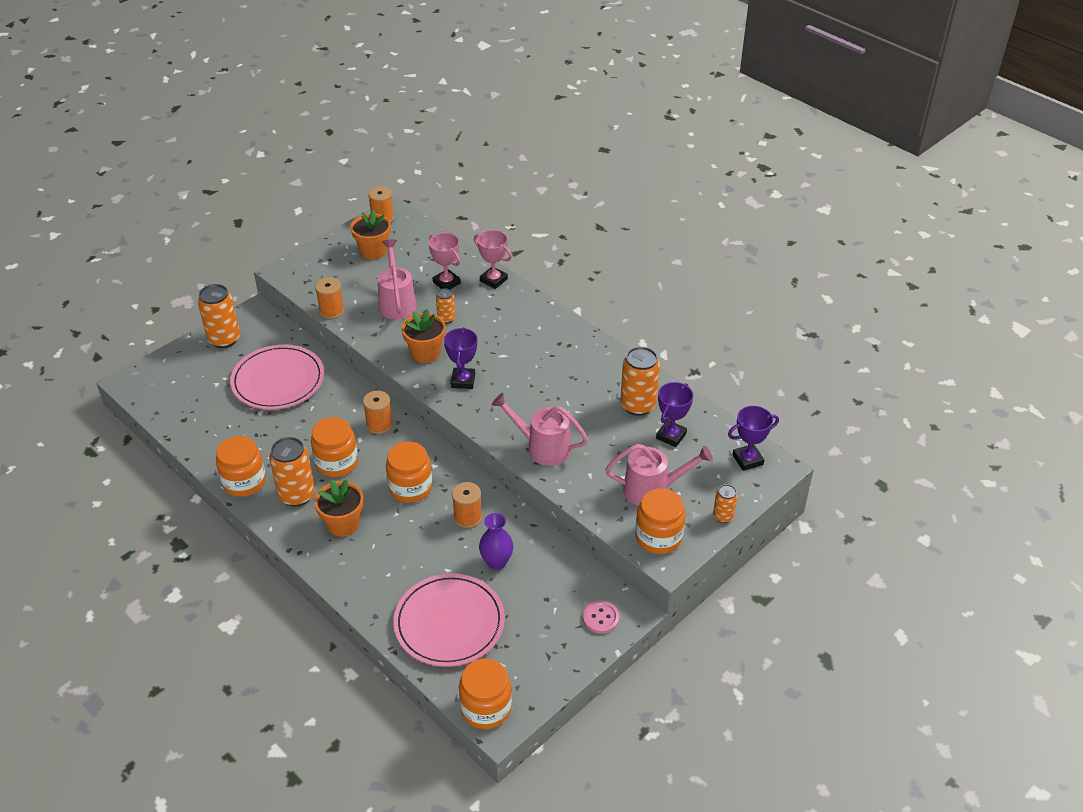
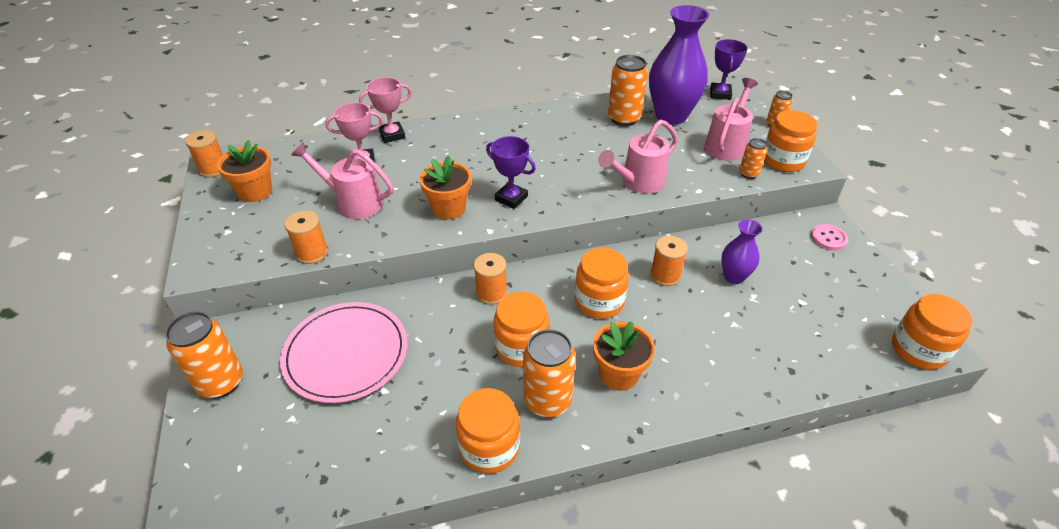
camera: 60 degrees left, 0 degrees up
(446, 318) = (413, 179): orange can -> orange can (748, 174)
(449, 623) = (799, 337): pink plate -> none
(671, 436) = (671, 116): purple trophy -> purple vase

